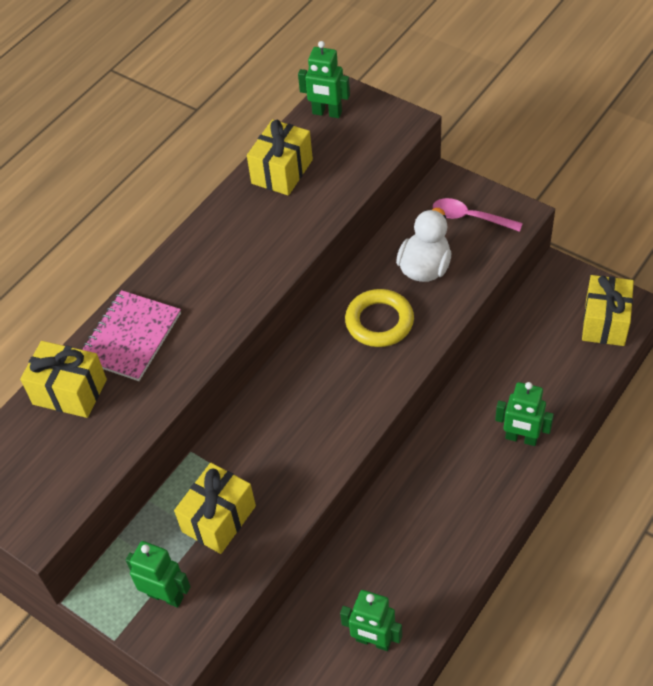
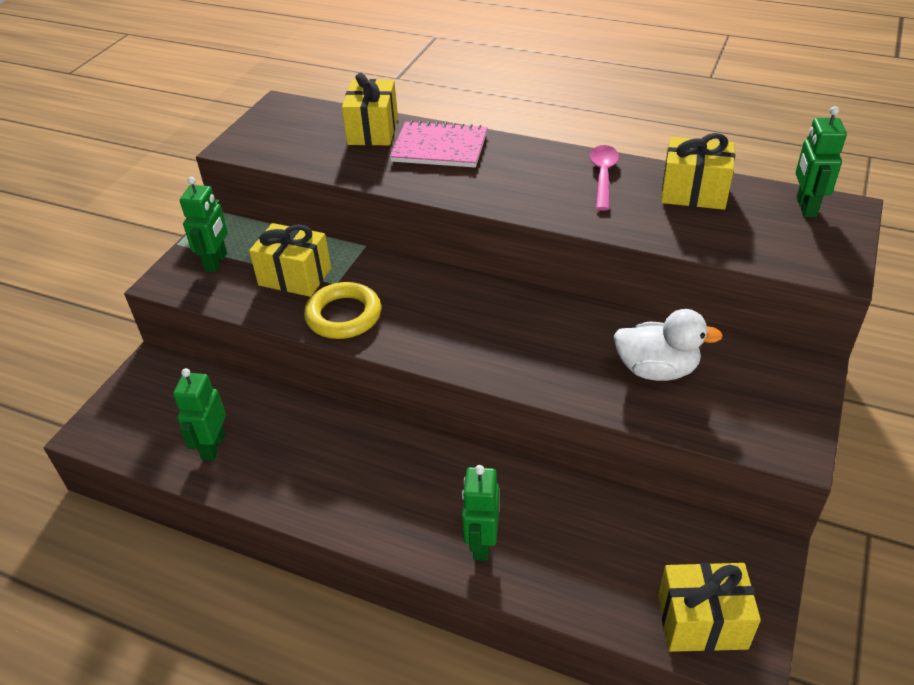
camera: 75 degrees right, 10 degrees down
(379, 322) = (560, 344): yellow ring -> yellow ring (343, 315)
(470, 217) = (760, 399): pink spoon -> pink spoon (603, 176)

